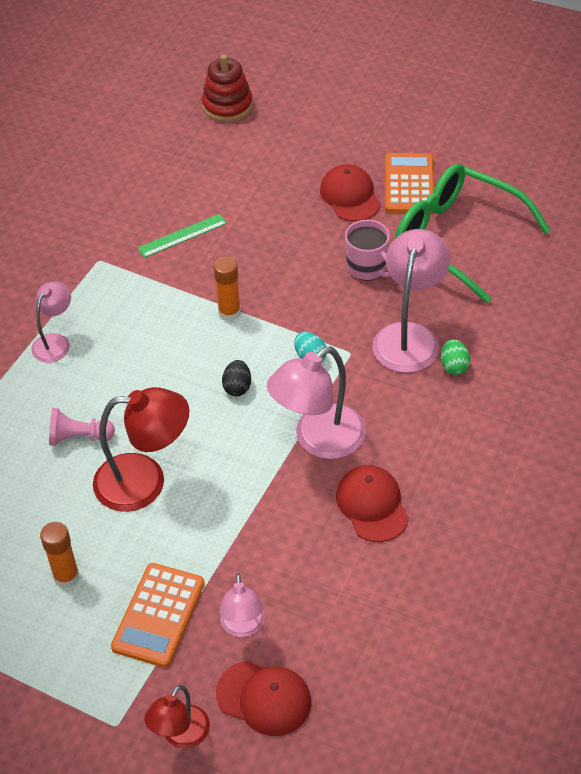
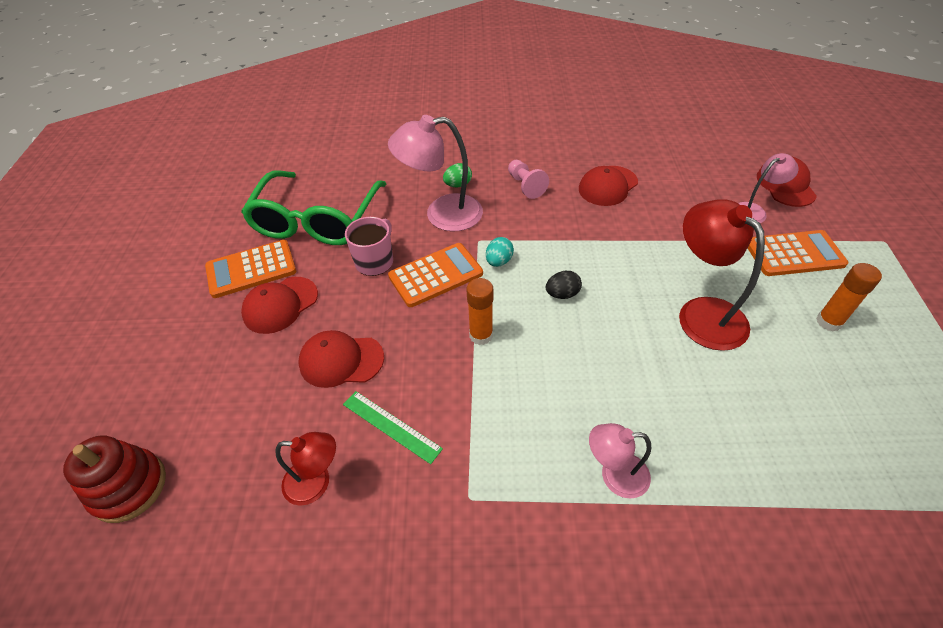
camera: 115 degrees left, 0 degrees up
(79, 437) = (704, 384): pink pawn -> pink pawn (525, 186)
(180, 736) = (851, 209): red lamp -> red lamp (316, 482)
(263, 221) = (341, 360): none -> red cap
(318, 440) = (576, 228): pink lamp -> none
(321, 305) = (435, 275): none -> orange calculator

